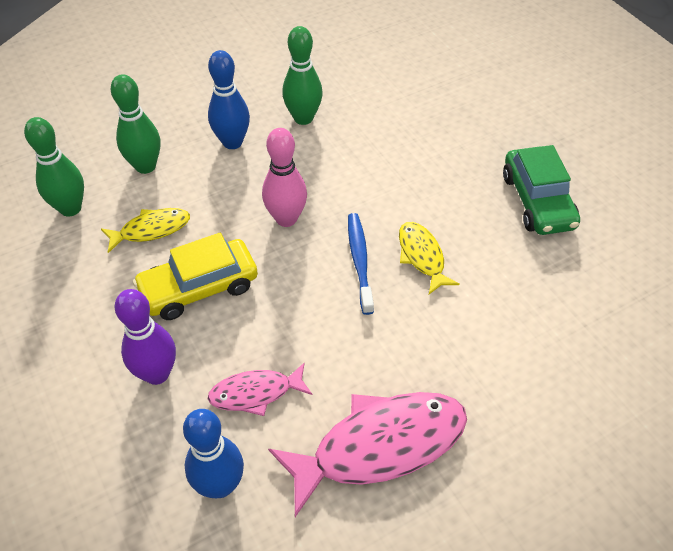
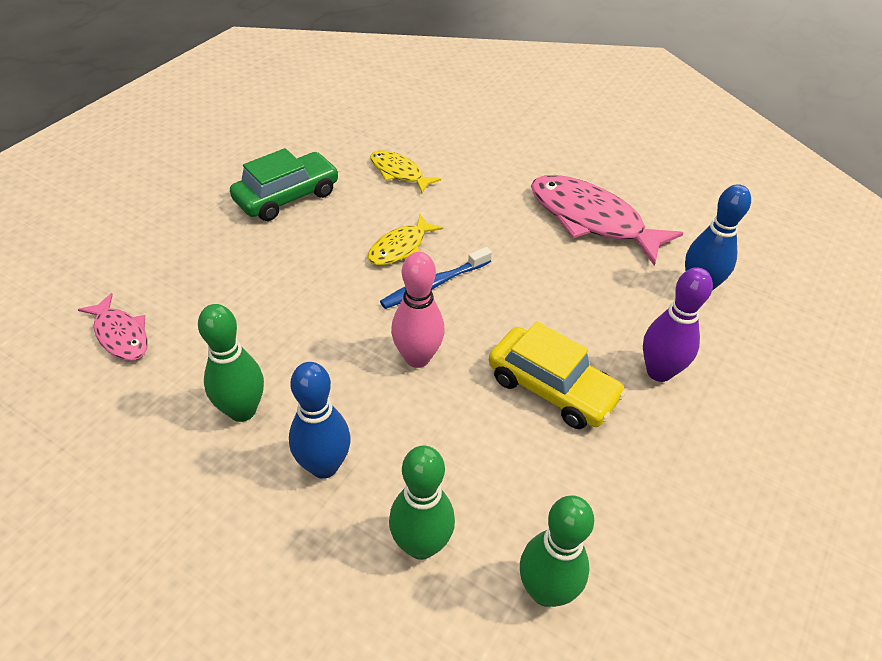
camera: 120 degrees left, 5 degrees down
(151, 230) = (514, 474): yellow fish -> yellow fish (399, 173)
(256, 393) = (615, 299): pink fish -> pink fish (120, 335)

